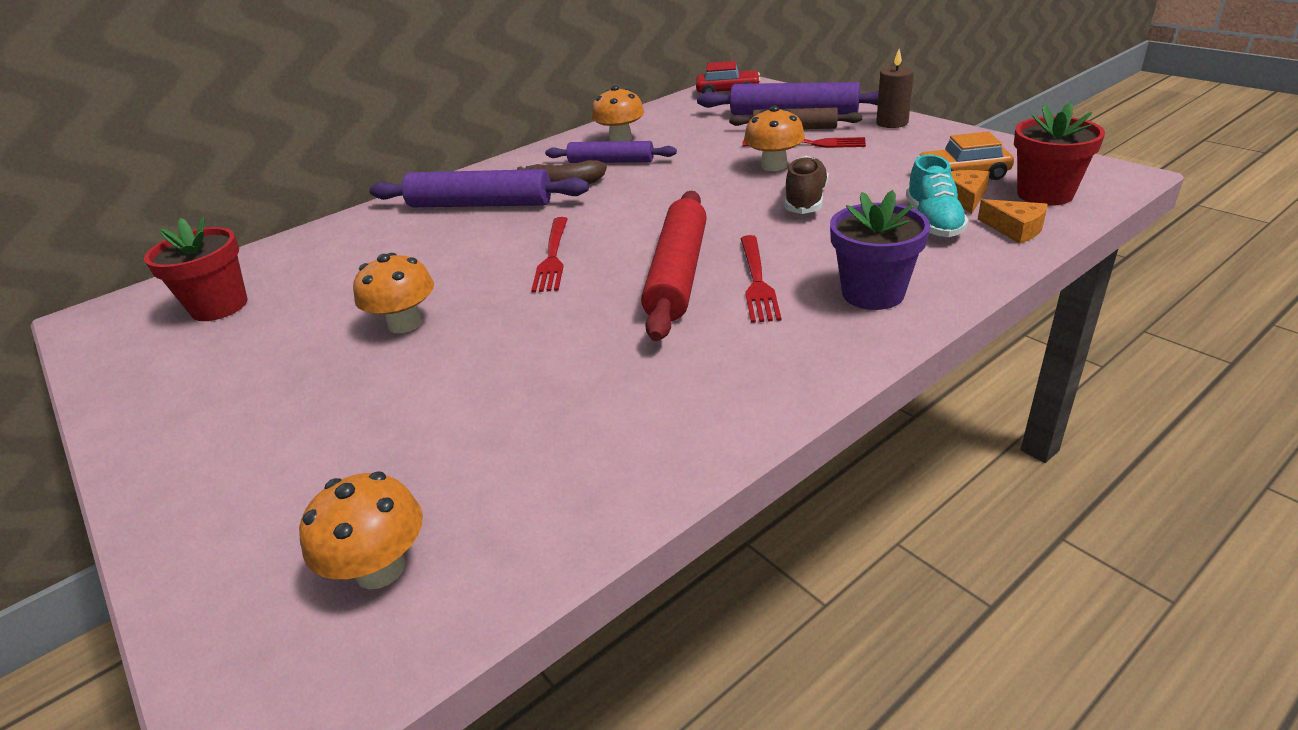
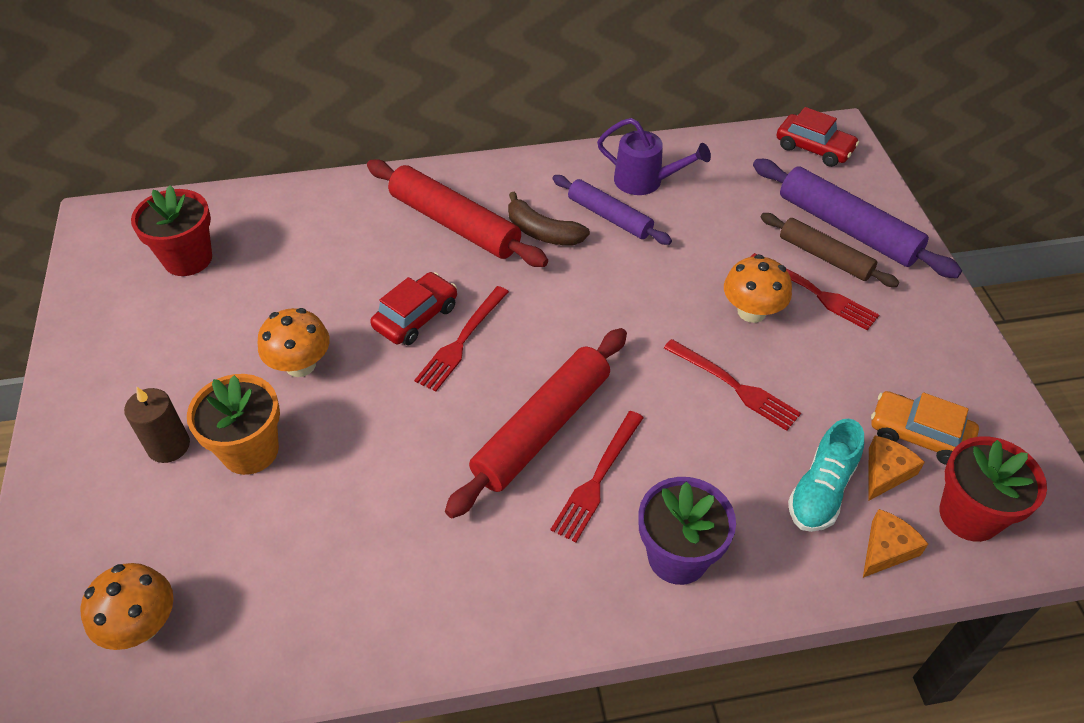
camera: 25 degrees right, 15 degrees up
(400, 393) = (250, 451): none -> orange flower pot
(480, 205) = (454, 224): purple rolling pin -> red rolling pin
(495, 259) = (416, 317): none -> red car
(620, 139) = (645, 181): orange mushroom -> purple watering can
(805, 200) = (734, 386): brown shoe -> red fork
(892, 123) = (932, 303): brown candle -> brown candle (169, 446)
(1015, 229) = (886, 549): orange cheese -> orange cheese turned 120 degrees counterclockwise

